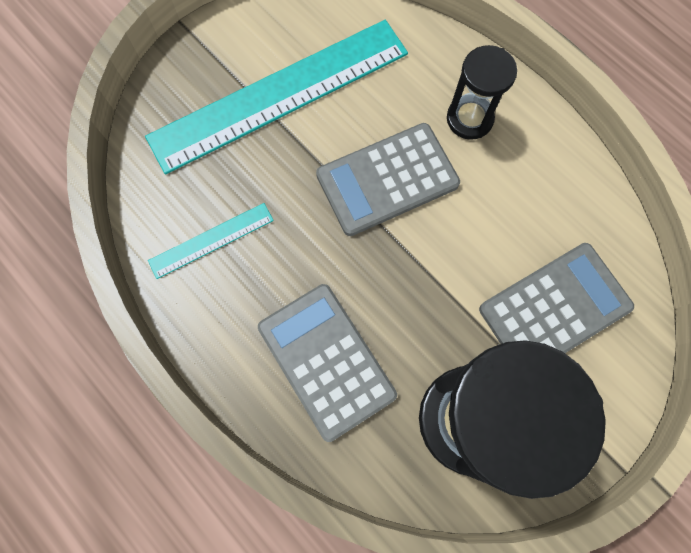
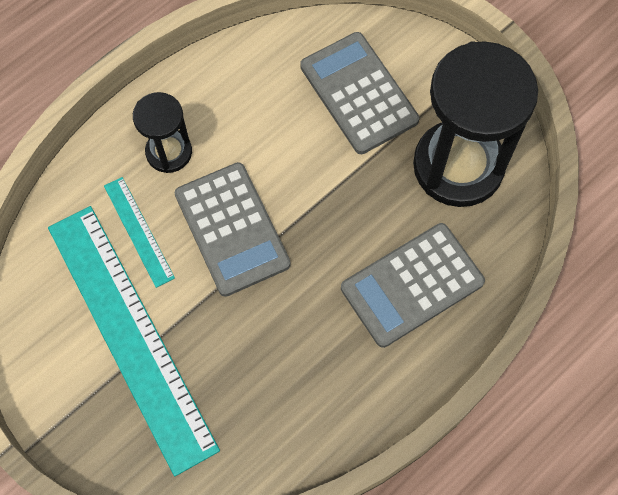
camera: 90 degrees left, 5 degrees down
(211, 240) = (294, 398): turquoise ruler -> turquoise ruler (138, 231)

